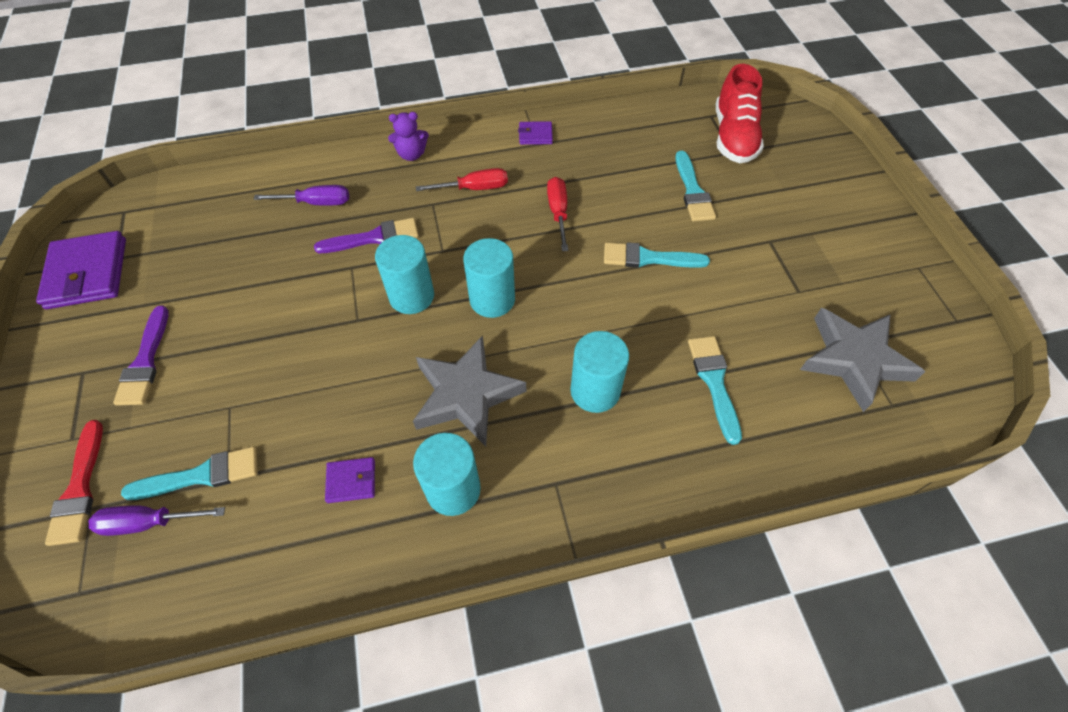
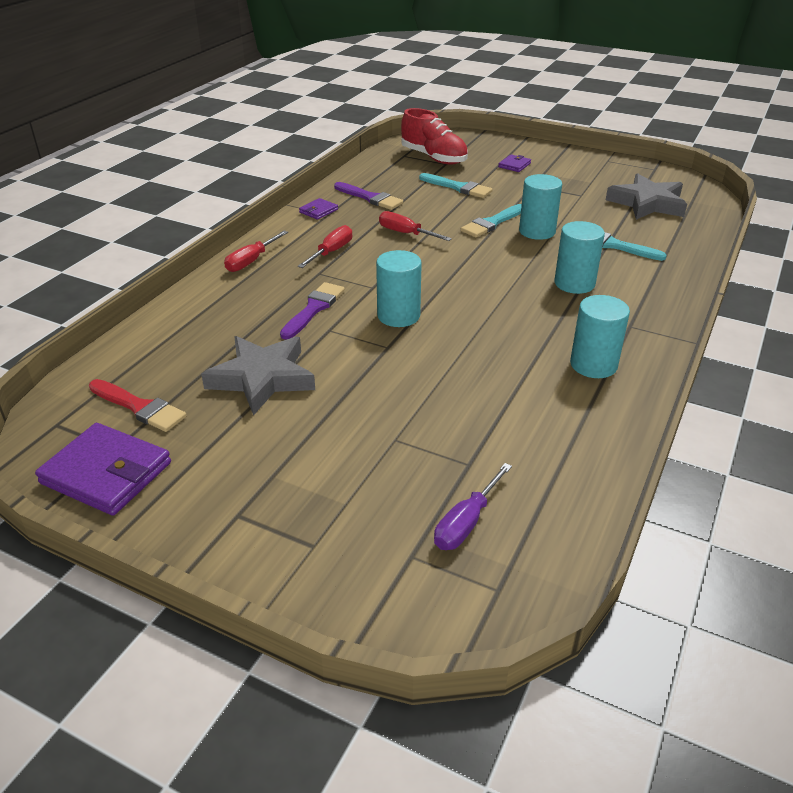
camera: 50 degrees left, 20 degrees down
(79, 489) = (381, 556): red brush -> red brush (139, 407)
(145, 361) = (279, 470): purple brush -> purple brush (370, 198)
(201, 475) = (449, 477): turquoise brush -> none
(316, 203) = (230, 320): purple screwdriver -> none
(351, 481) = (539, 404): purple wallet -> purple wallet (514, 165)
(411, 154) = (251, 261): purple teddy bear -> red screwdriver
(466, 394) = (519, 329): grey star -> grey star (262, 378)
(492, 299) = (448, 287): turquoise cylinder -> turquoise cylinder (537, 231)

